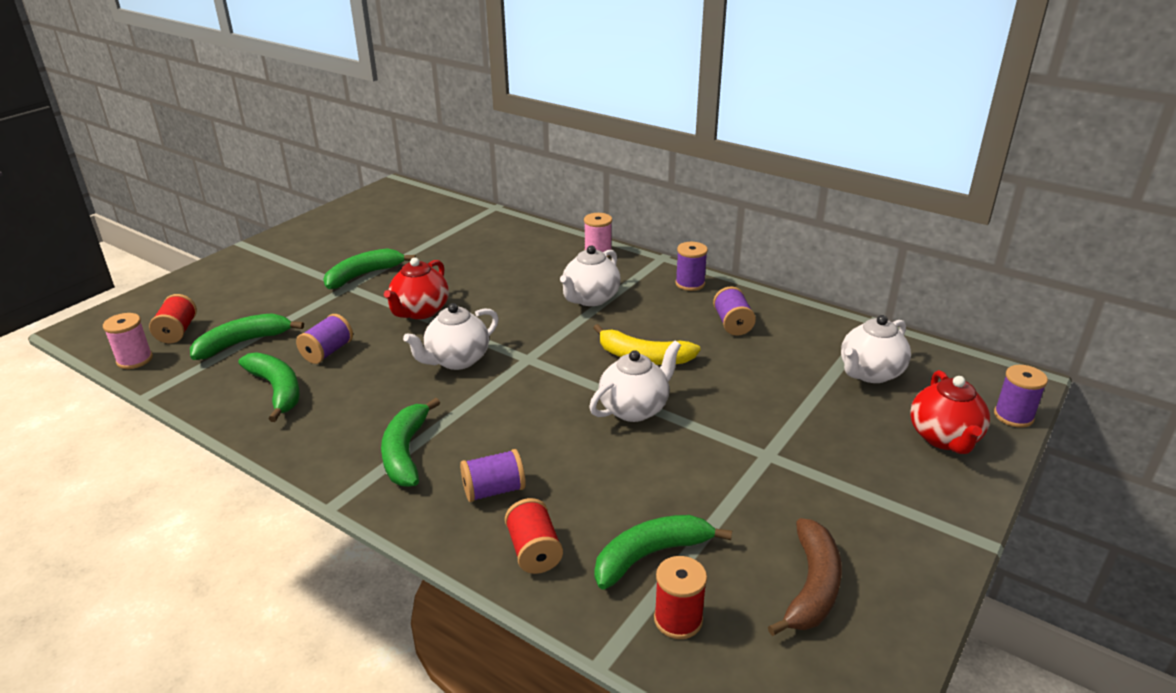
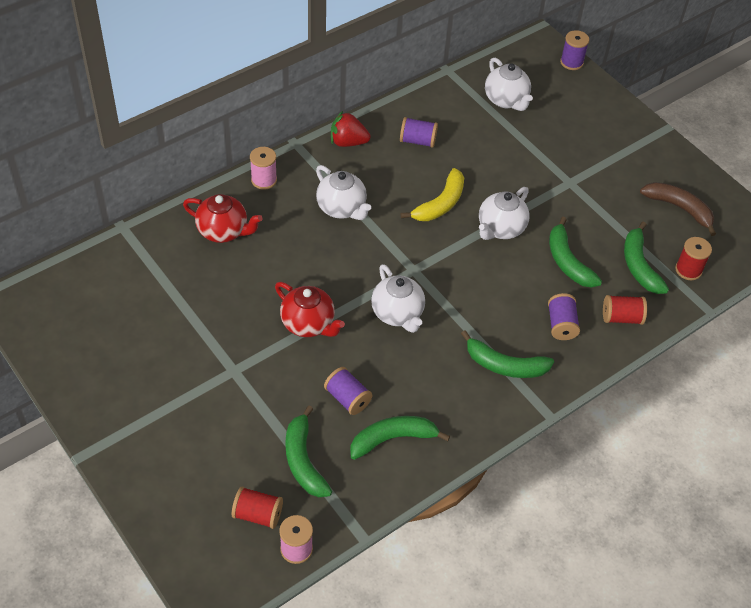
camera: 75 degrees left, 20 degrees up
(363, 275) = (217, 355): green banana -> green banana (567, 262)
(634, 409) = (500, 228): white teapot -> white teapot turned 120 degrees counterclockwise
(690, 284) = (348, 142): purple spool -> red strawberry
(944, 438) = (581, 100): red teapot -> red teapot (223, 231)

